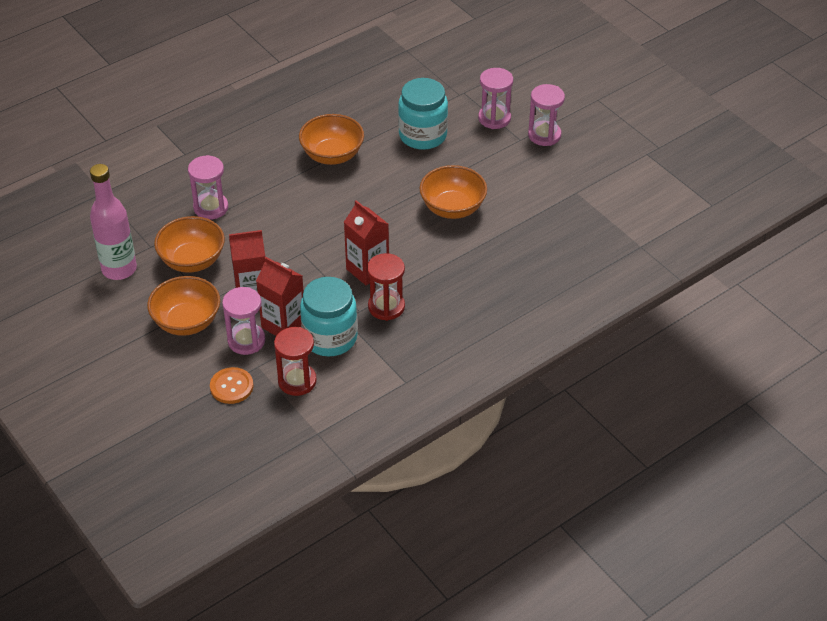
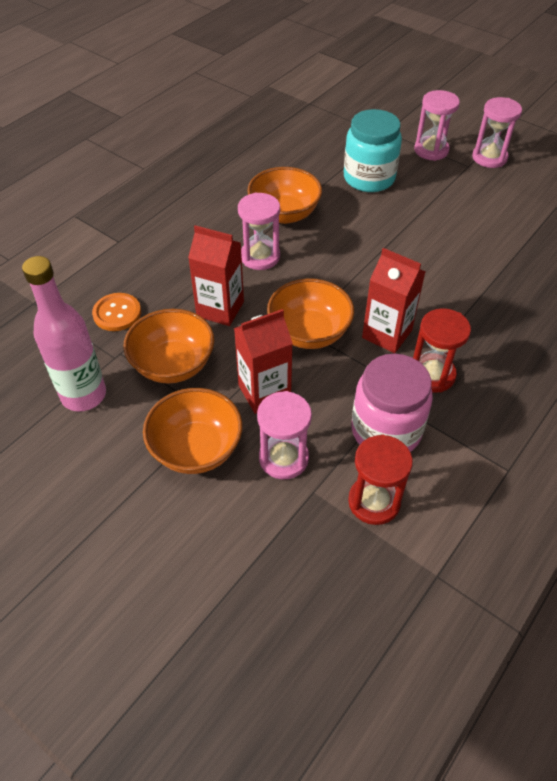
camera: 15 degrees left, 5 degrees up
(211, 208) = (171, 296): pink hourglass -> pink hourglass (260, 257)
(231, 386) = (292, 531): orange button -> orange button (117, 313)
(283, 325) = (321, 425): red carton -> red carton (220, 309)
(330, 338) = (386, 430): turquoise jar -> pink jar
(452, 208) = (442, 246): orange bowl -> orange bowl (309, 333)

